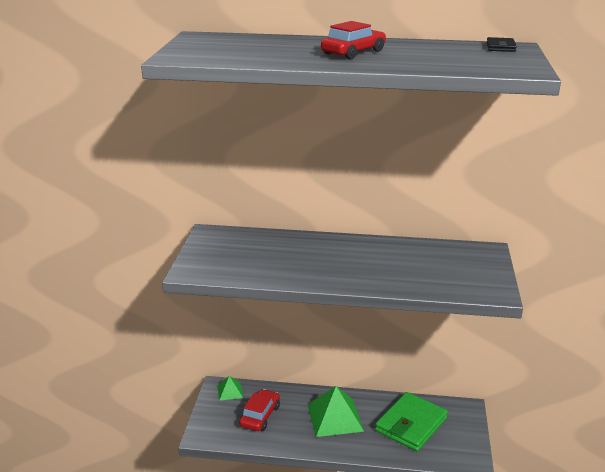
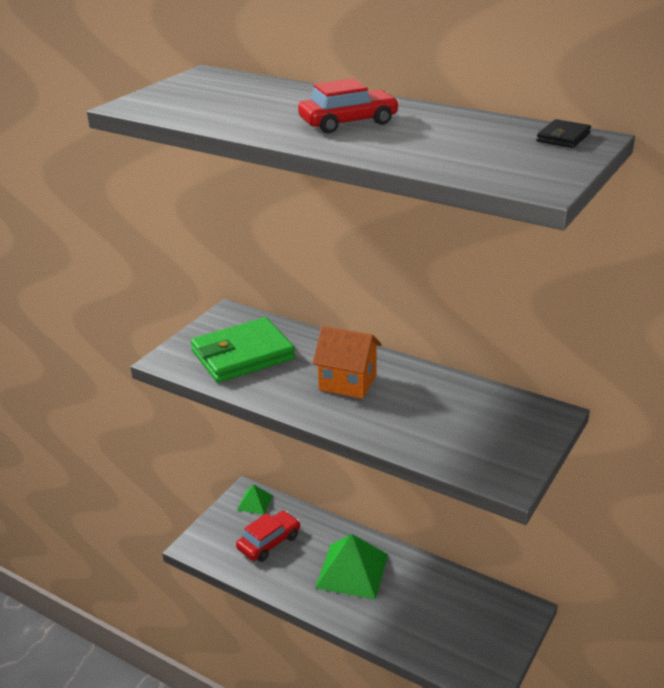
camera: 25 degrees right, 5 degrees up
(340, 259) = (347, 382): none -> orange house
(411, 424) = (438, 609): green wallet -> green wallet (242, 355)

